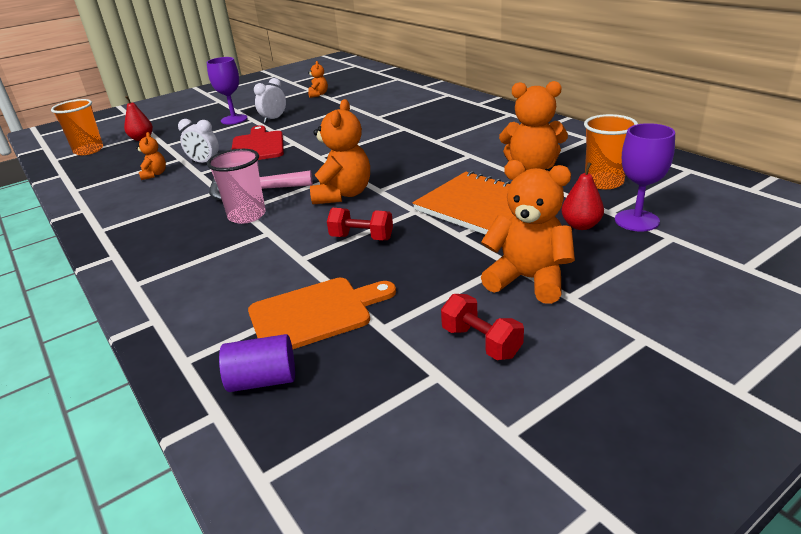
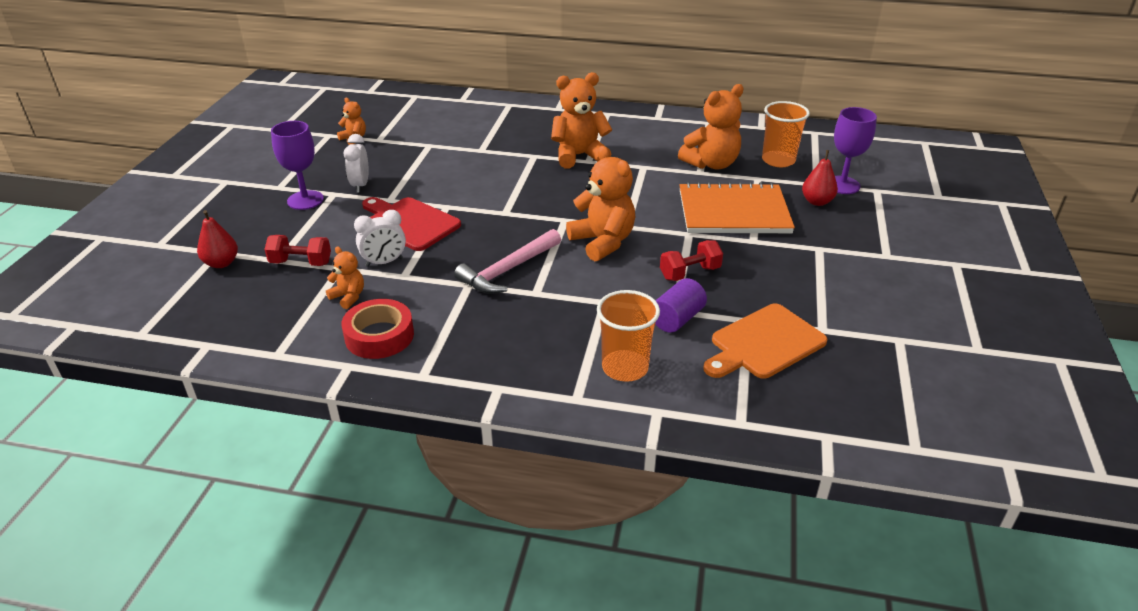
camera: 45 degrees left, 5 degrees up
(89, 150) = (170, 304): orange cup -> orange cup (625, 368)
(126, 200) = (379, 336): none -> red tape
(247, 215) = (552, 296): pink cup -> none
(263, 380) = (814, 401): purple cylinder -> purple cylinder (677, 319)
(315, 313) = (764, 343): orange cutting board -> orange cutting board turned 150 degrees counterclockwise
(481, 342) = (888, 308): red dumbbell -> red dumbbell (301, 263)
(528, 279) = (848, 255): orange teddy bear -> orange teddy bear (579, 156)

